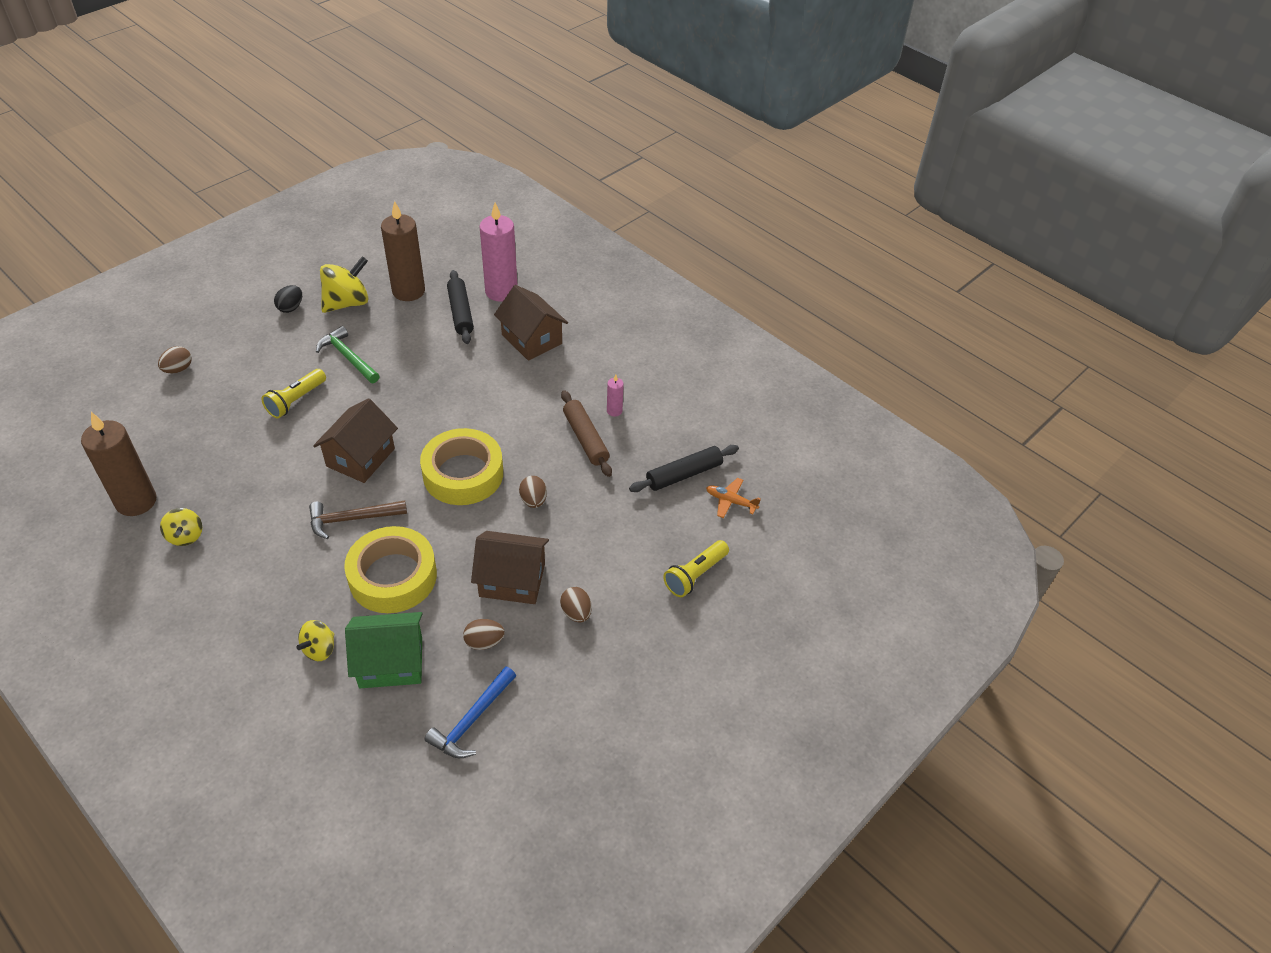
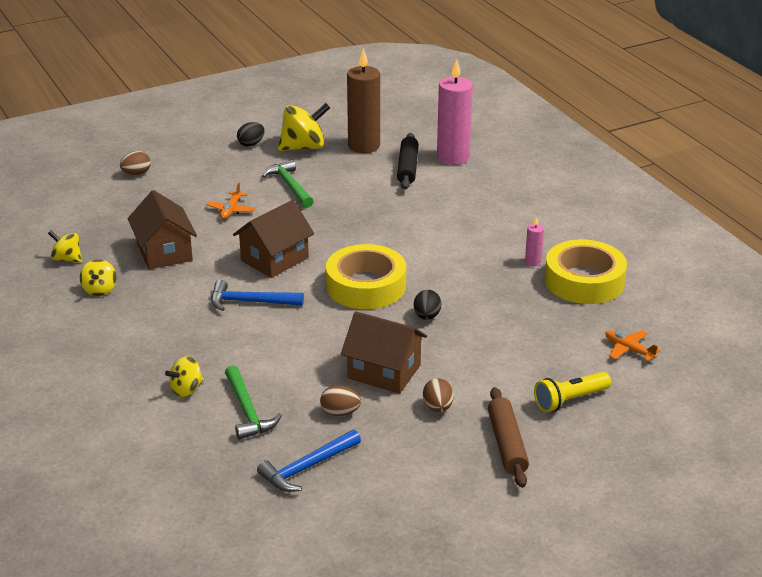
camera: 20 degrees right, 15 degrees down
(136, 501) = (67, 259): brown candle -> yellow spinning top
(296, 401) = (231, 210): yellow flashlight -> orange plane
(352, 519) = (250, 302): brown hammer -> blue hammer
(391, 662) = (247, 411): green house -> green hammer
(393, 576) = (272, 349): yellow tape -> yellow tape (584, 281)
(532, 339) = (470, 197): brown house -> brown house (164, 252)
(533, 500) = (427, 316): brown egg -> black egg
(585, 438) = (496, 278): brown rolling pin -> brown rolling pin (507, 444)
(684, 474) = (587, 321): black rolling pin -> none

